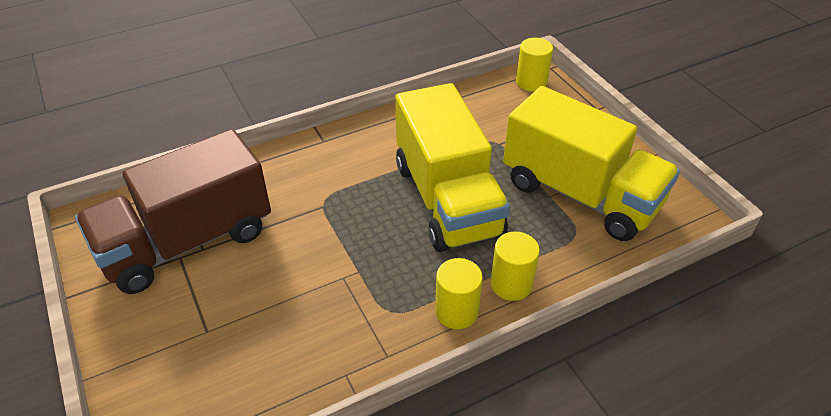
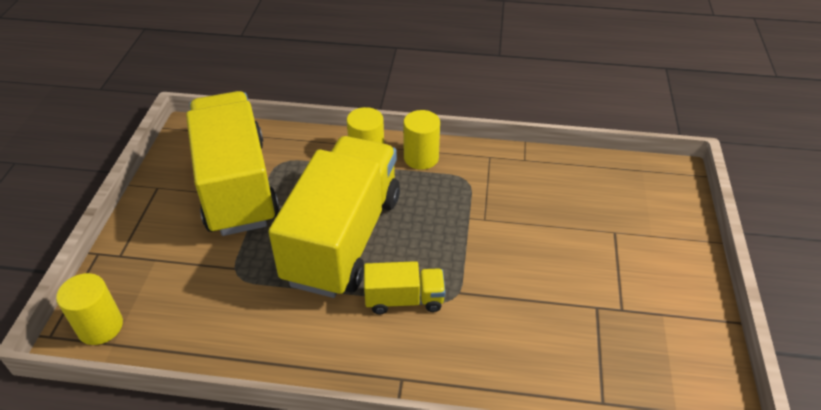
camera: 145 degrees left, 0 degrees up
(187, 242) = (610, 322): brown truck -> none
(360, 182) = (404, 299): none -> yellow truck

